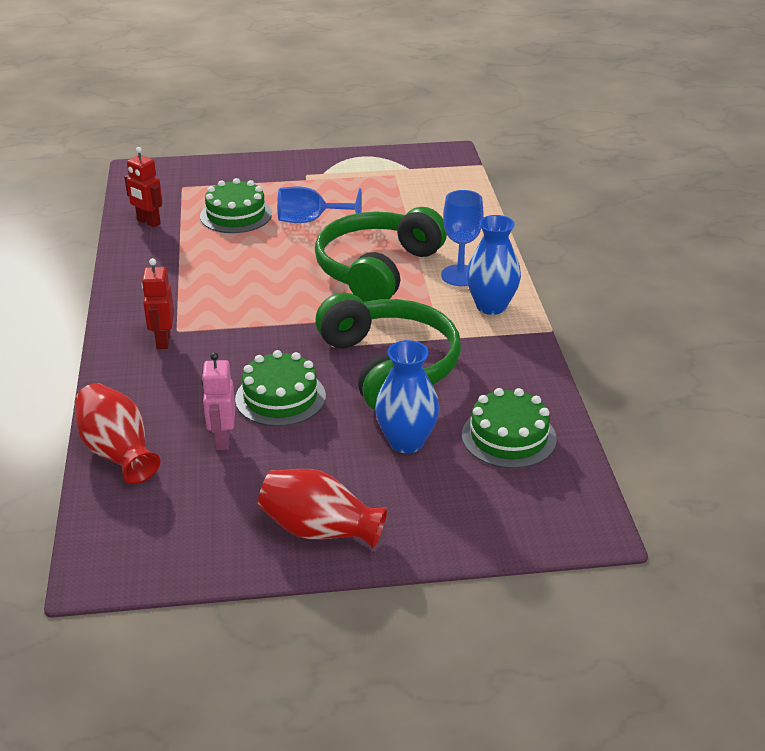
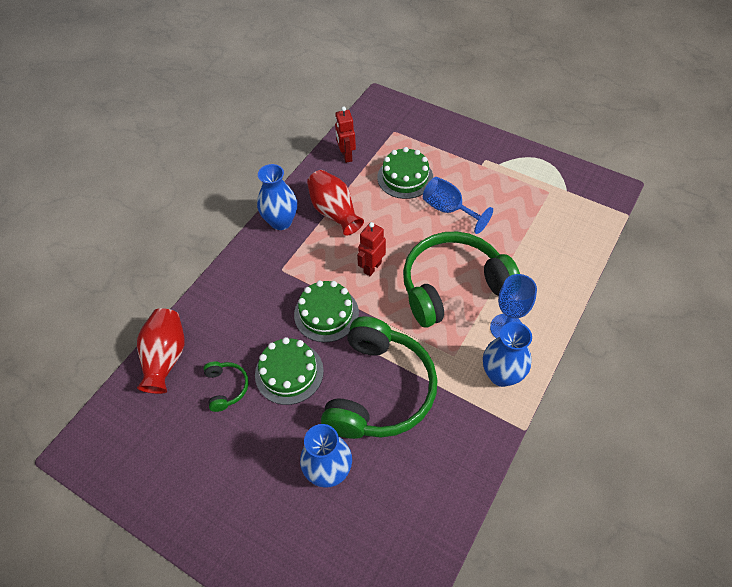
camera: 40 degrees right, 20 degrees up
(131, 297) = (281, 221): none -> blue vase
(163, 341) = (266, 274): red robot -> red robot (372, 267)
(222, 439) = (226, 387): pink robot -> green headphones
(319, 530) = (212, 511): red vase -> red vase (334, 212)
(508, 437) = (398, 517): green cake -> green cake (326, 313)

